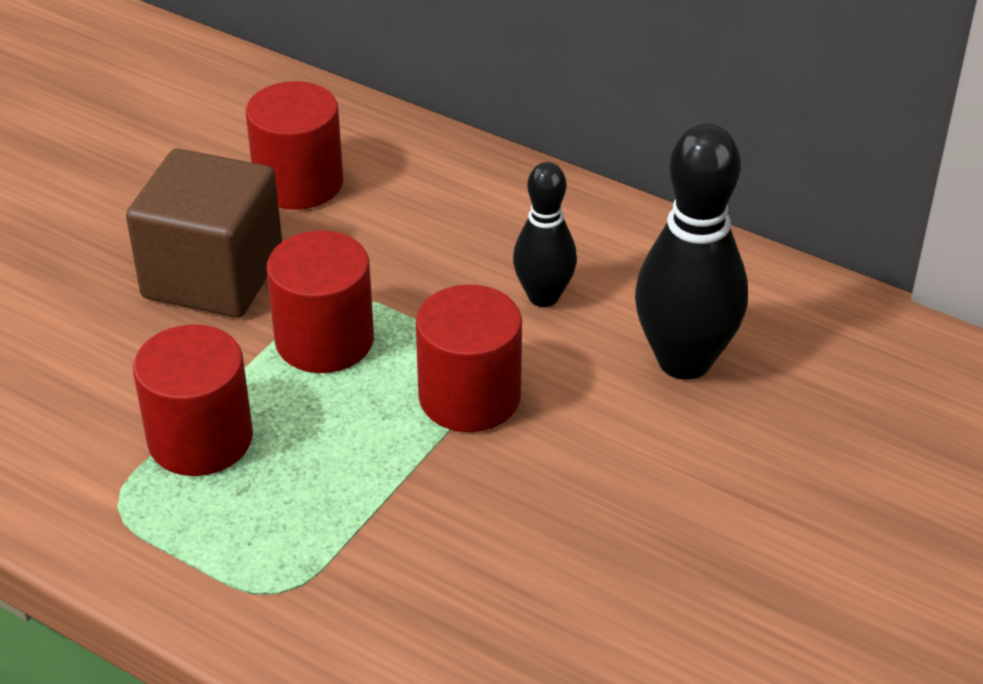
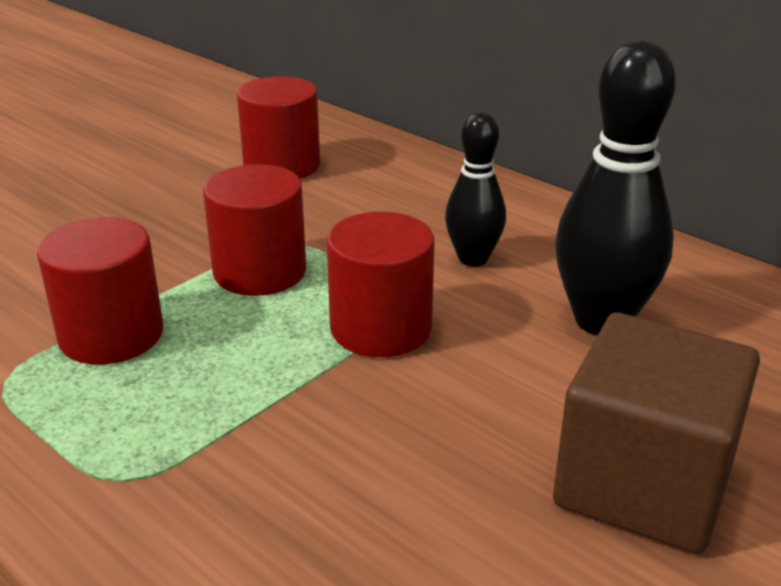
camera: 10 degrees right, 10 degrees down
(213, 275) = (182, 218): brown cube -> brown cube (643, 484)

